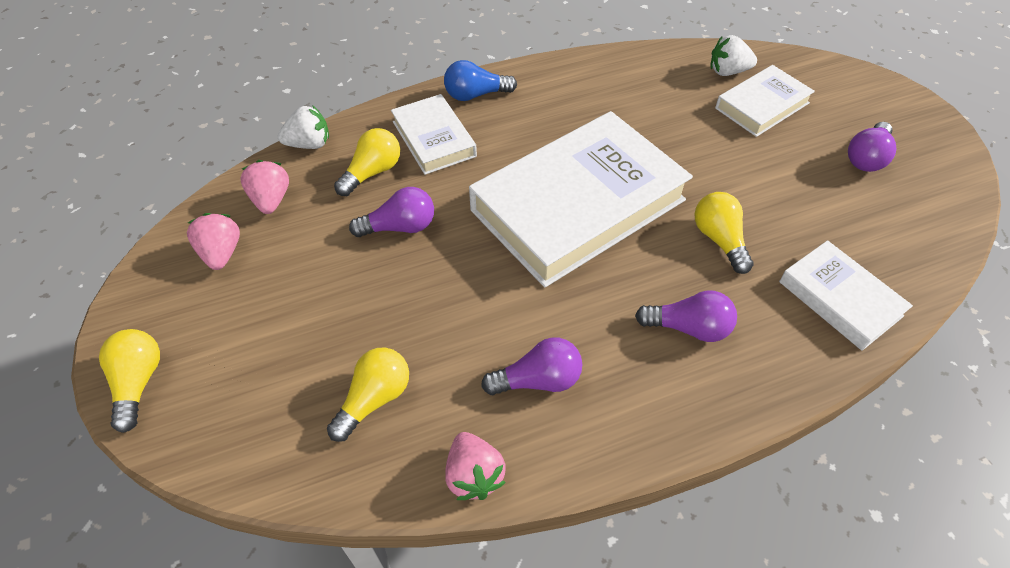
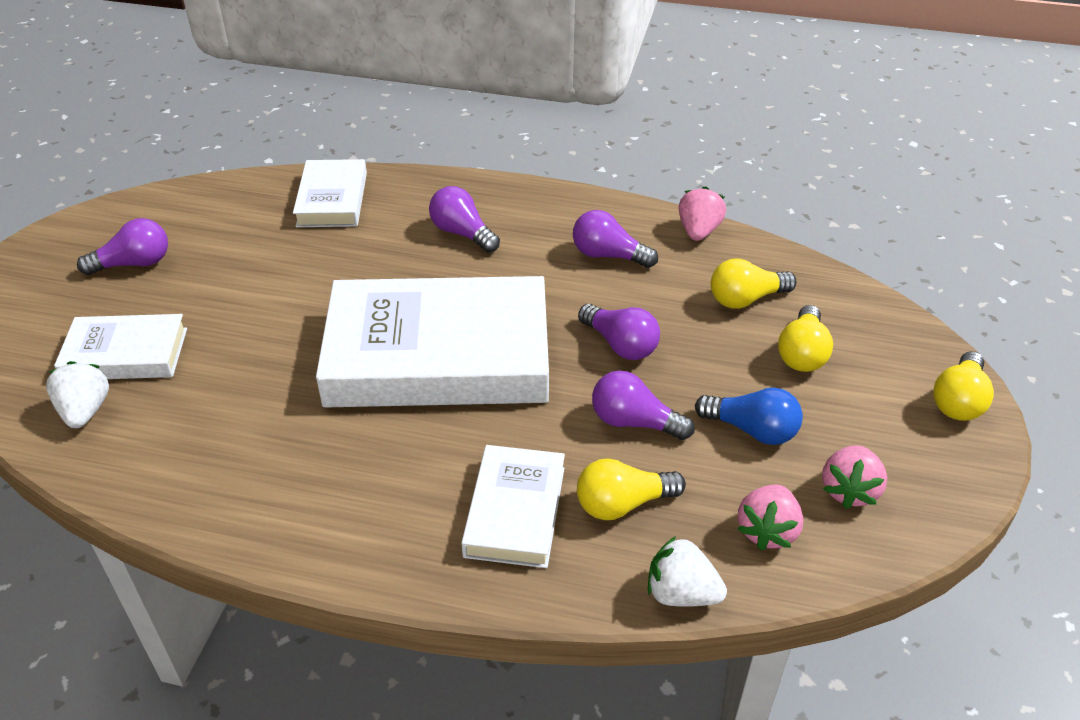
camera: 145 degrees left, 10 degrees down
(454, 285) = (620, 344): none -> purple light bulb
(476, 95) = (403, 551): blue light bulb -> blue light bulb (751, 430)
(719, 240) = (357, 270): yellow light bulb -> yellow light bulb (802, 353)
(727, 71) = (85, 411): white strawberry -> white strawberry turned 135 degrees counterclockwise

